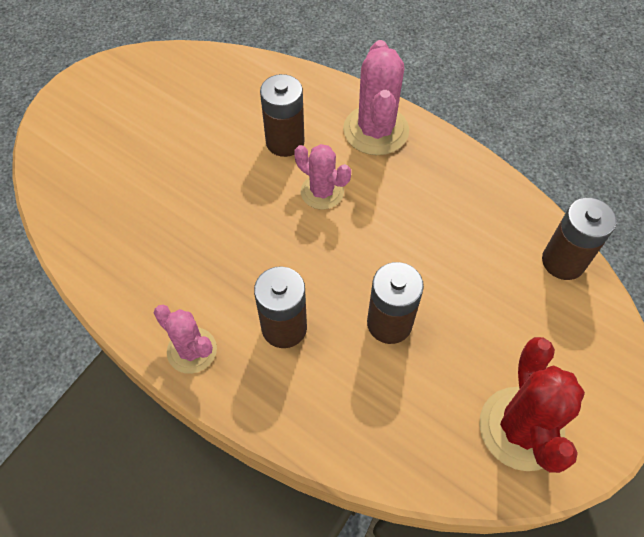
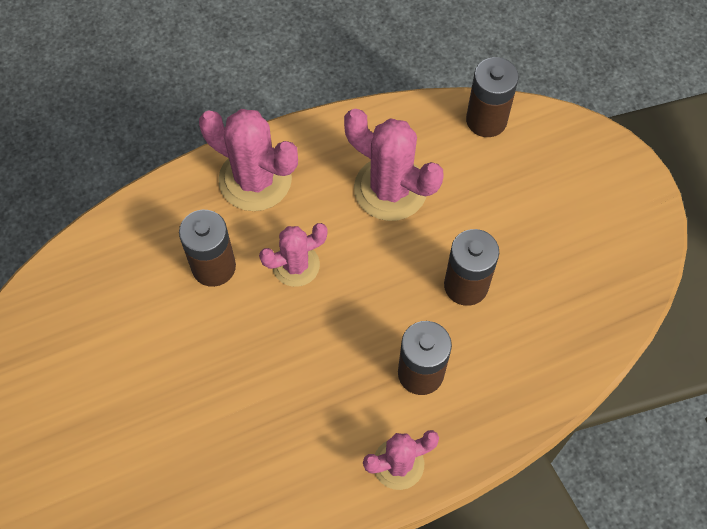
camera: 60 degrees left, 5 degrees up
(437, 222) = (390, 189): none -> pink cactus
(521, 428) = (608, 243): red cactus -> none

